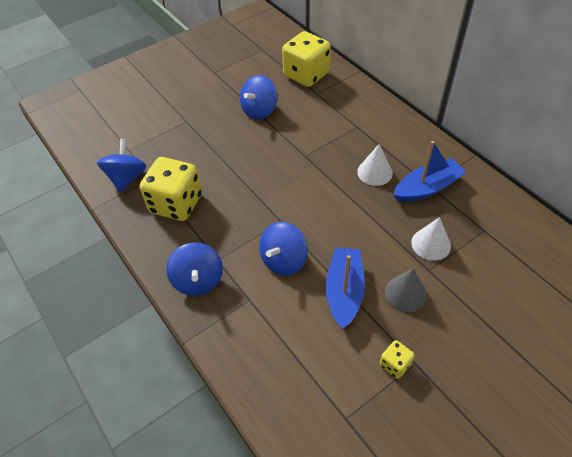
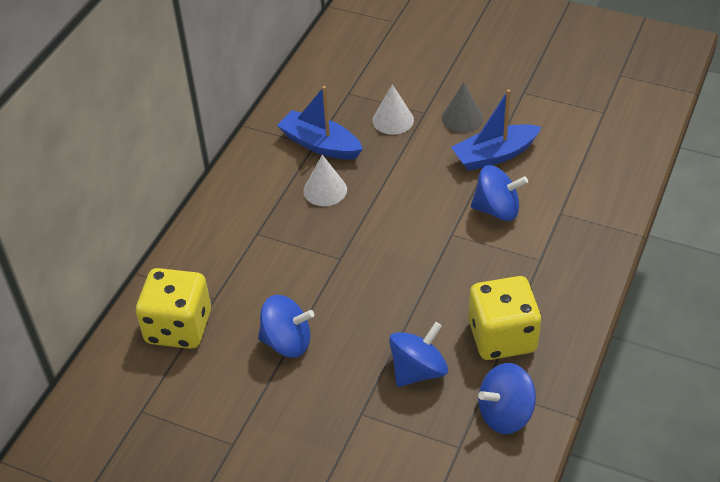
camera: 120 degrees left, 5 degrees down
(198, 280) = (575, 261): blue spinning top -> blue spinning top (418, 371)
(395, 364) = (535, 102): yellow dice -> none

